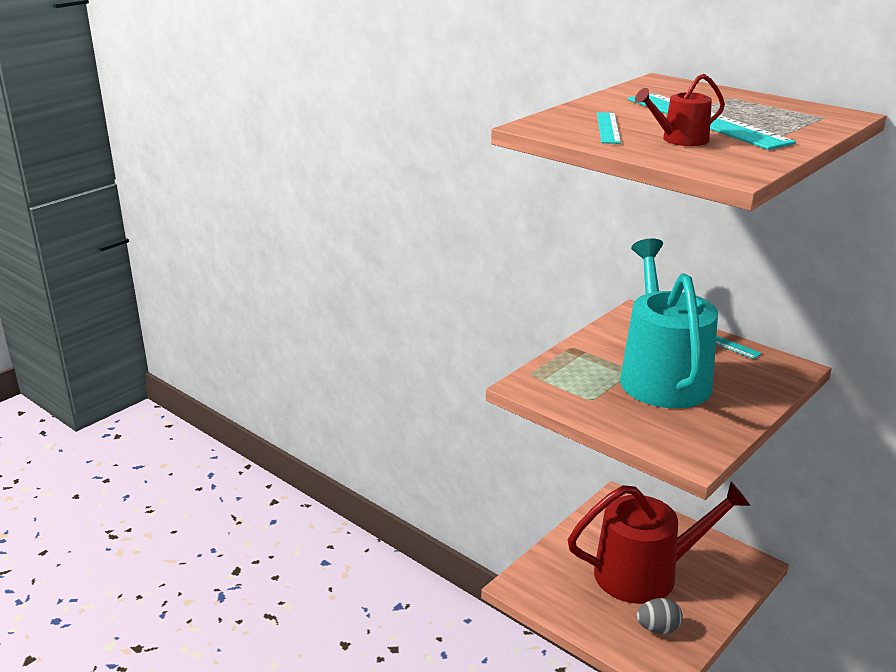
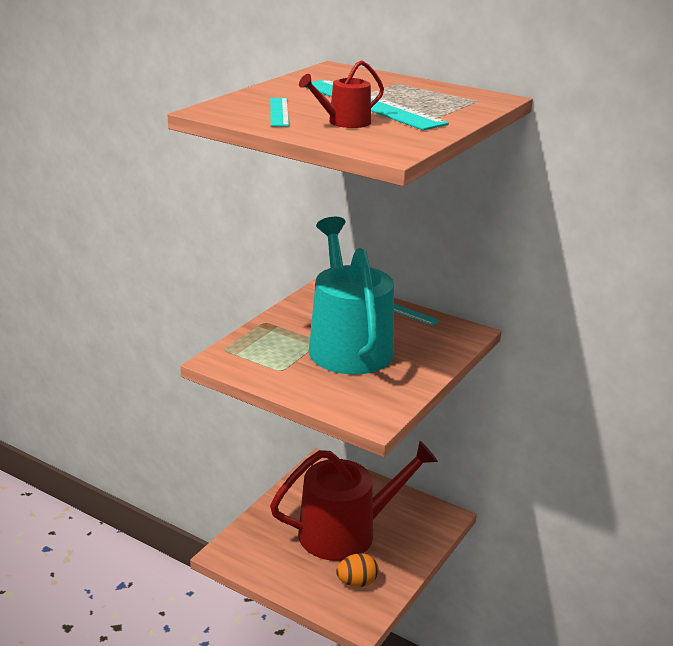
camera: 10 degrees left, 0 degrees up
(658, 629) = (357, 582): grey egg -> orange egg

